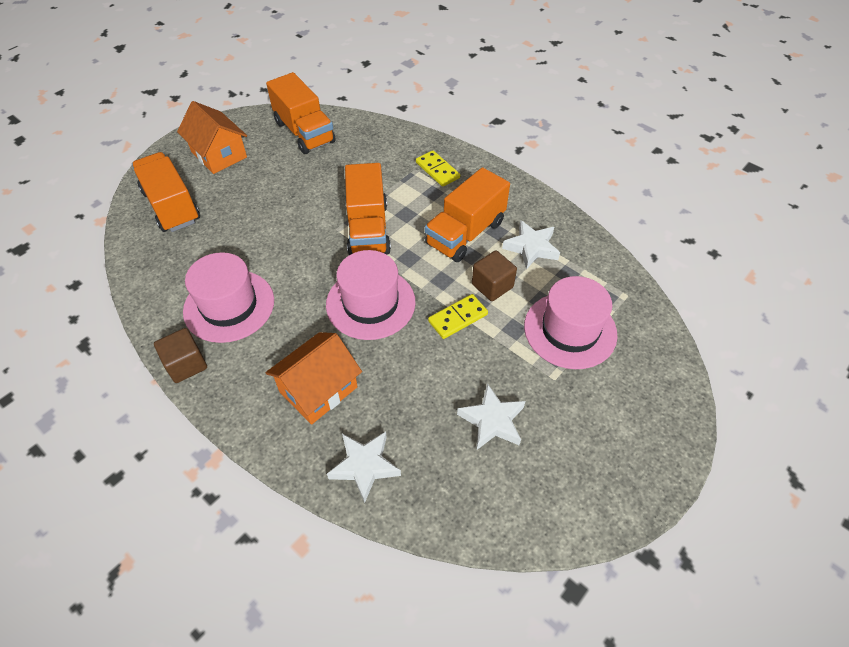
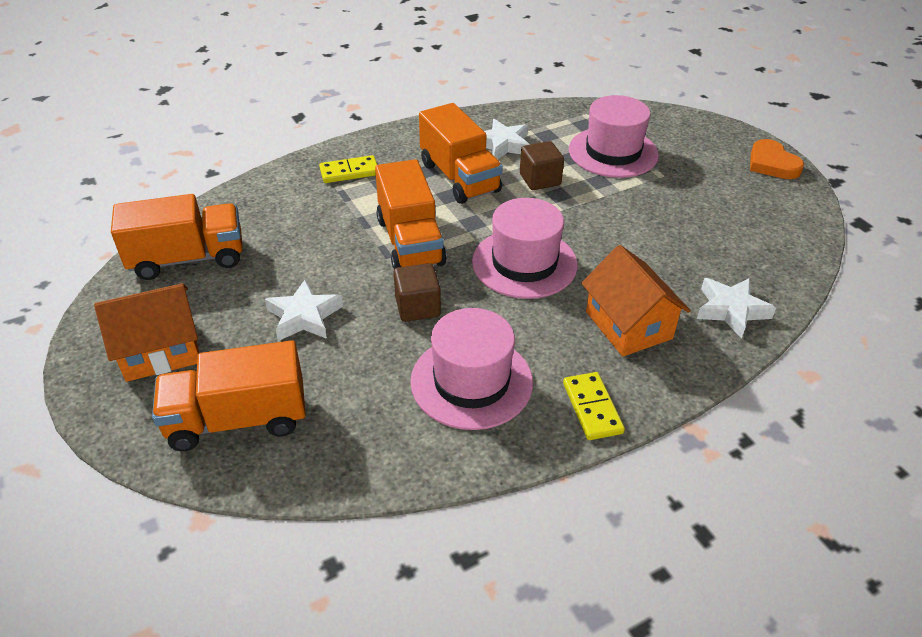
camera: 70 degrees left, 10 degrees down
(186, 364) = (552, 436): brown cube -> brown cube (417, 307)
(368, 229) = (410, 241): orange truck -> orange truck turned 60 degrees clockwise
(458, 318) = (571, 210): yellow domino -> yellow domino (592, 408)
(492, 421) = (698, 220): white star -> white star (304, 316)
(638, 480) = (772, 164): none -> orange heart

